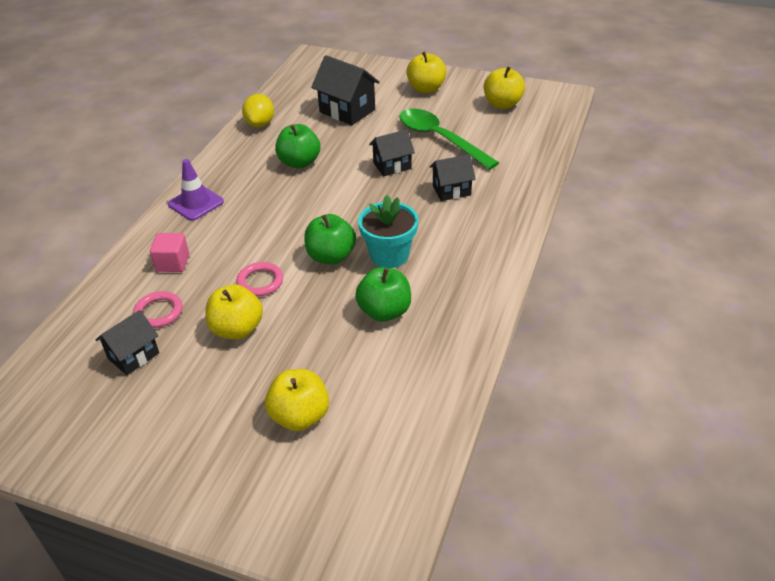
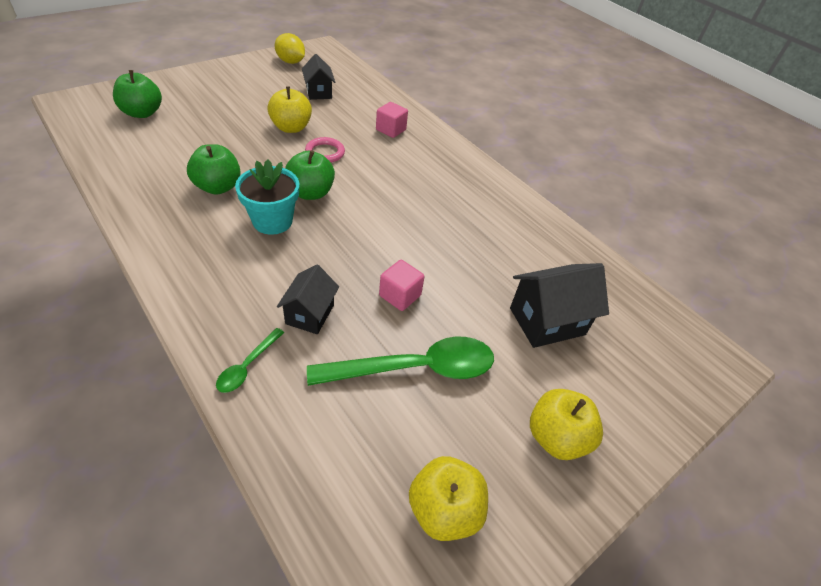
camera: 115 degrees right, 5 degrees up
(158, 312) = (346, 110): pink ring -> none
(196, 203) = (456, 162): purple traffic cone -> none
(260, 124) = (564, 244): yellow lemon -> yellow lemon (291, 62)
(299, 162) = (466, 237): green apple -> green apple (142, 113)
(300, 416) = (189, 119): yellow apple -> none
(392, 166) = (400, 295): black house -> pink cube
(515, 191) = (247, 366): none -> green spoon

